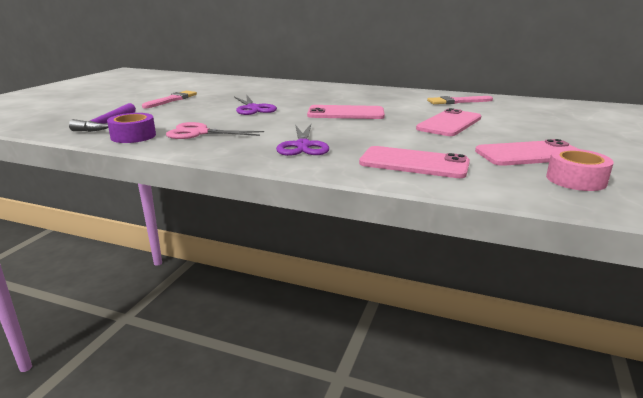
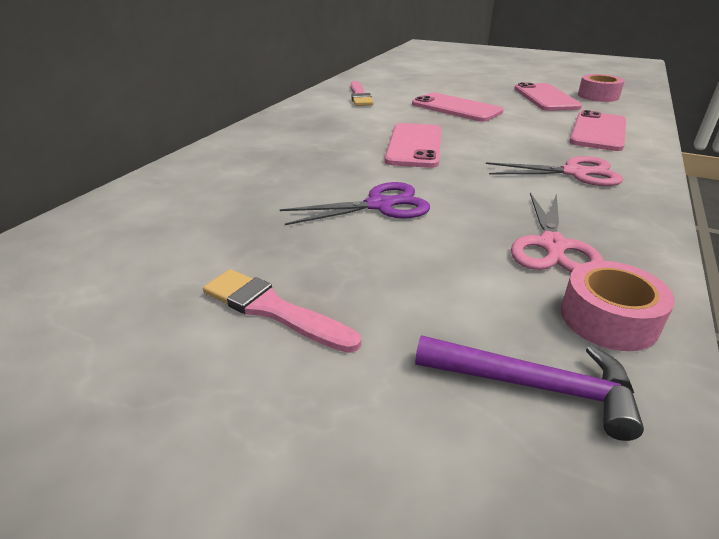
camera: 85 degrees left, 10 degrees up
(133, 136) = (608, 319): purple tape -> pink tape
(303, 146) = (574, 173): purple scissors -> pink scissors

